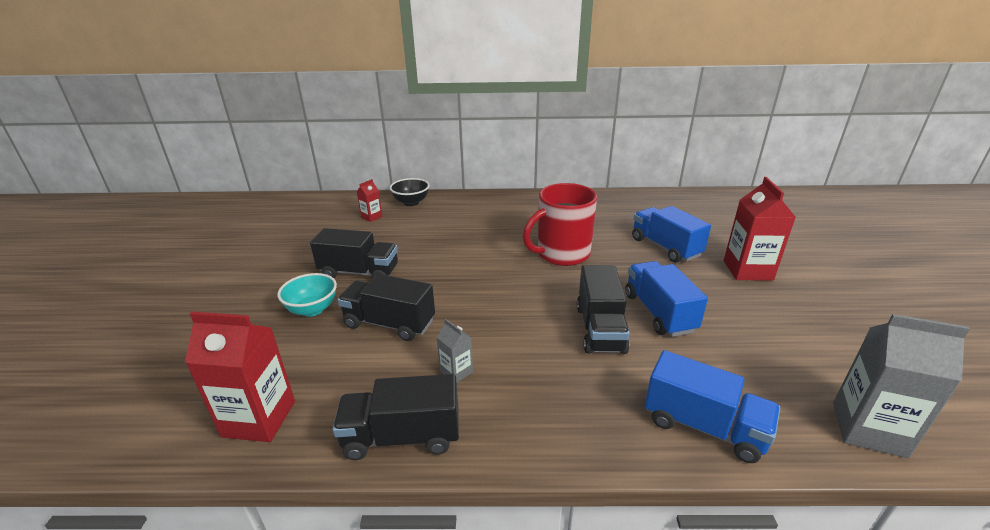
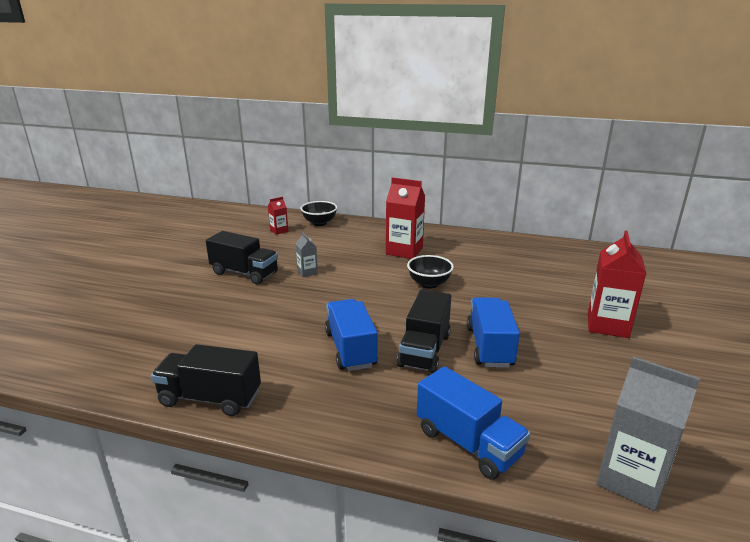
camera: 15 degrees right, 5 degrees down
(259, 419) = (114, 365): red carton -> red carton (404, 251)
(312, 309) = (193, 295): turquoise bowl -> none
(389, 323) = (247, 316): black truck -> none
(456, 372) = (279, 361): grey carton -> grey carton (307, 272)
(561, 254) = (429, 284): red mug -> black bowl
(665, 247) = (535, 293): blue truck -> blue truck (350, 349)

